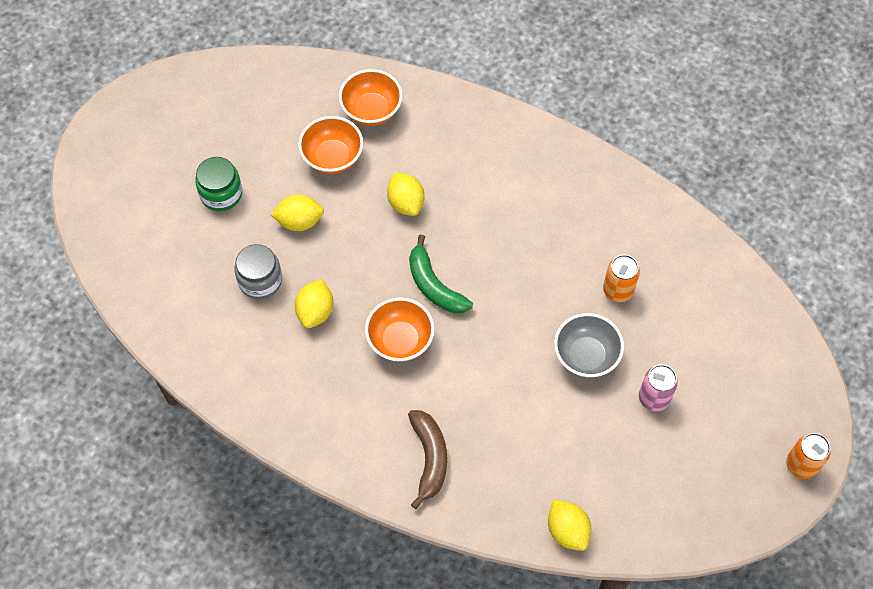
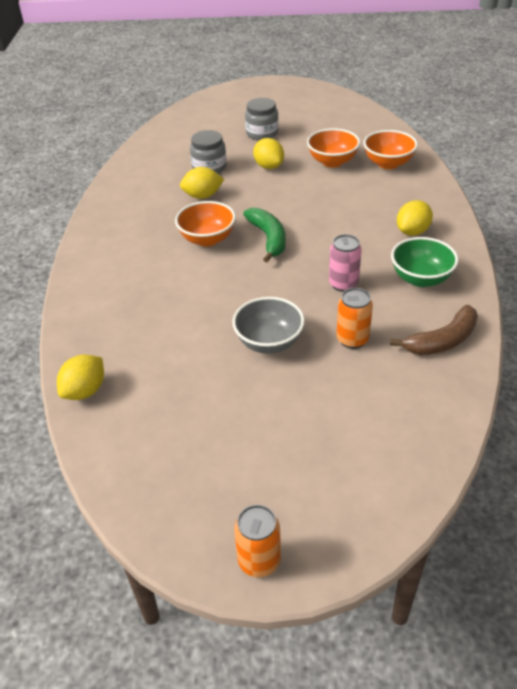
camera: 65 degrees right, 20 degrees down
(221, 194) = (262, 133): green jar -> grey jar
(406, 203) = (327, 202): yellow lemon -> yellow lemon (412, 232)
(429, 458) = (113, 287): brown banana -> brown banana (442, 341)
(434, 285) = (268, 239): green banana -> green banana turned 135 degrees clockwise
(570, 194) = (420, 278): none -> green bowl
(654, 398) = (258, 403): pink can -> pink can (343, 284)

